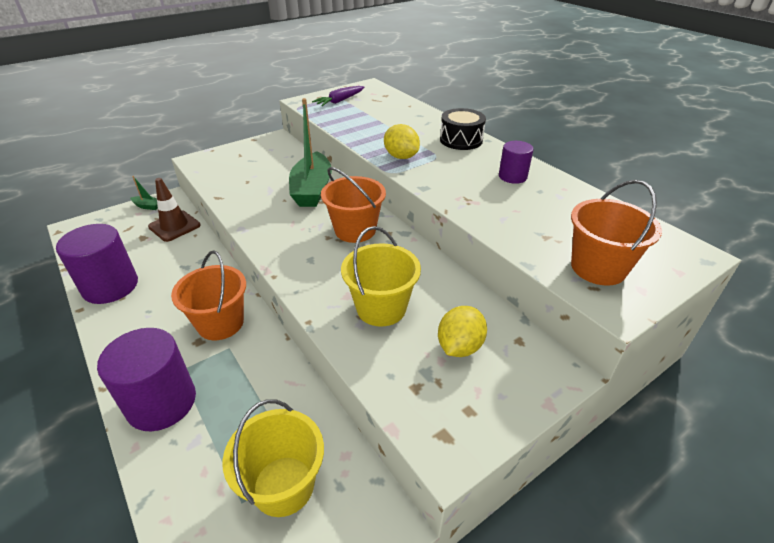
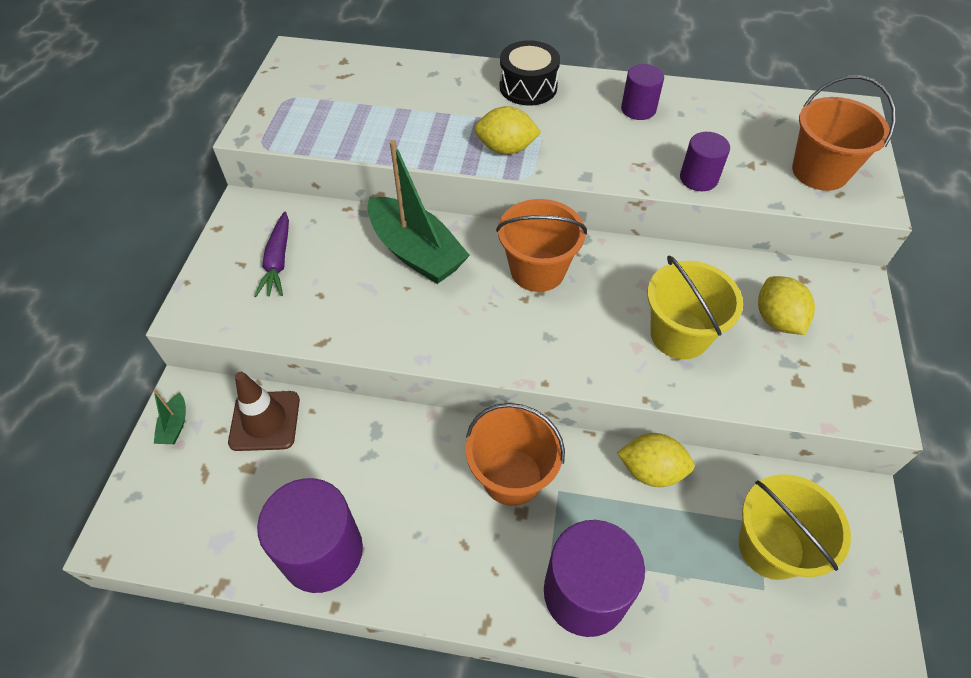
camera: 45 degrees left, 15 degrees up
(147, 206) = (175, 425): green boat -> green boat turned 120 degrees clockwise
(286, 381) = (651, 470): none -> yellow lemon
(340, 101) = (302, 102): purple carrot -> purple carrot (278, 261)
(493, 223) = (698, 178): none -> purple cylinder

